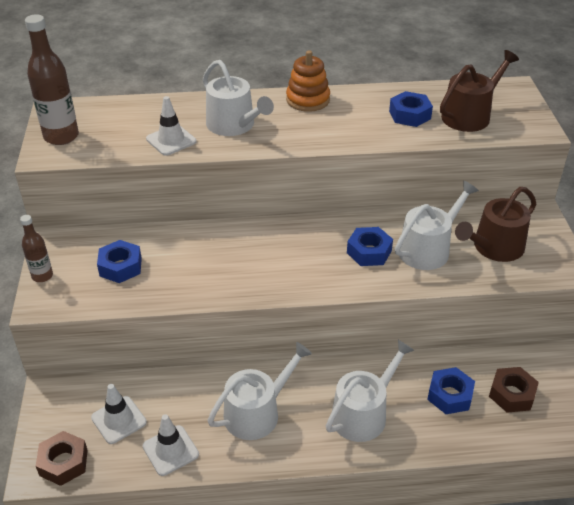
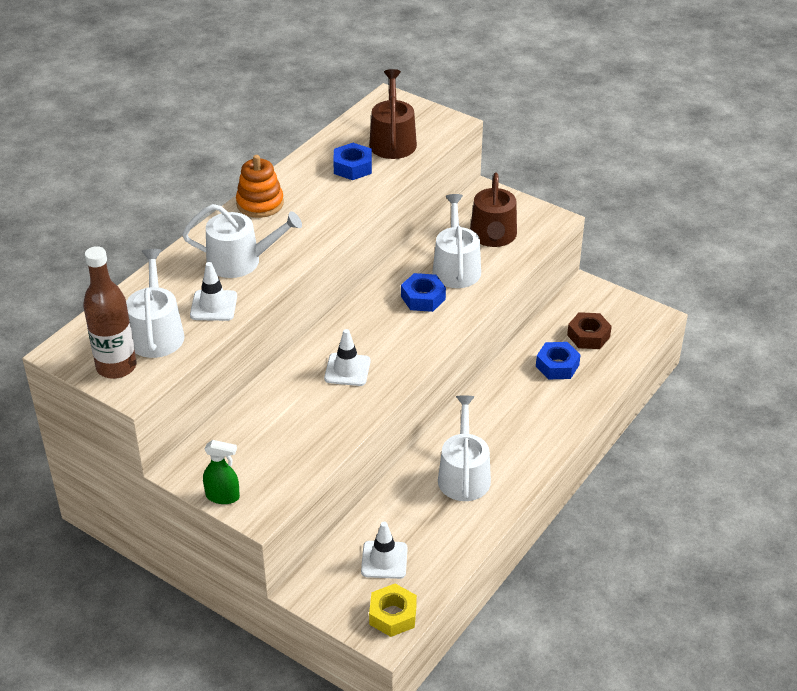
camera: 50 degrees left, 0 degrees up
(42, 276) = (223, 496): brown bottle -> green spray bottle
(63, 462) = (392, 615): brown nut -> yellow nut
(120, 267) = (271, 442): blue nut -> none
(170, 450) = (448, 544): white traffic cone -> white traffic cone (347, 370)
(363, 413) = (525, 419): white watering can -> white watering can (156, 333)

